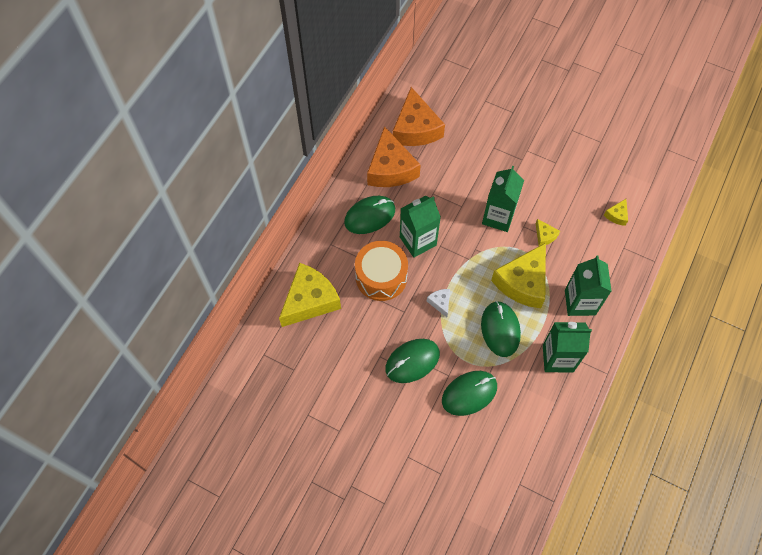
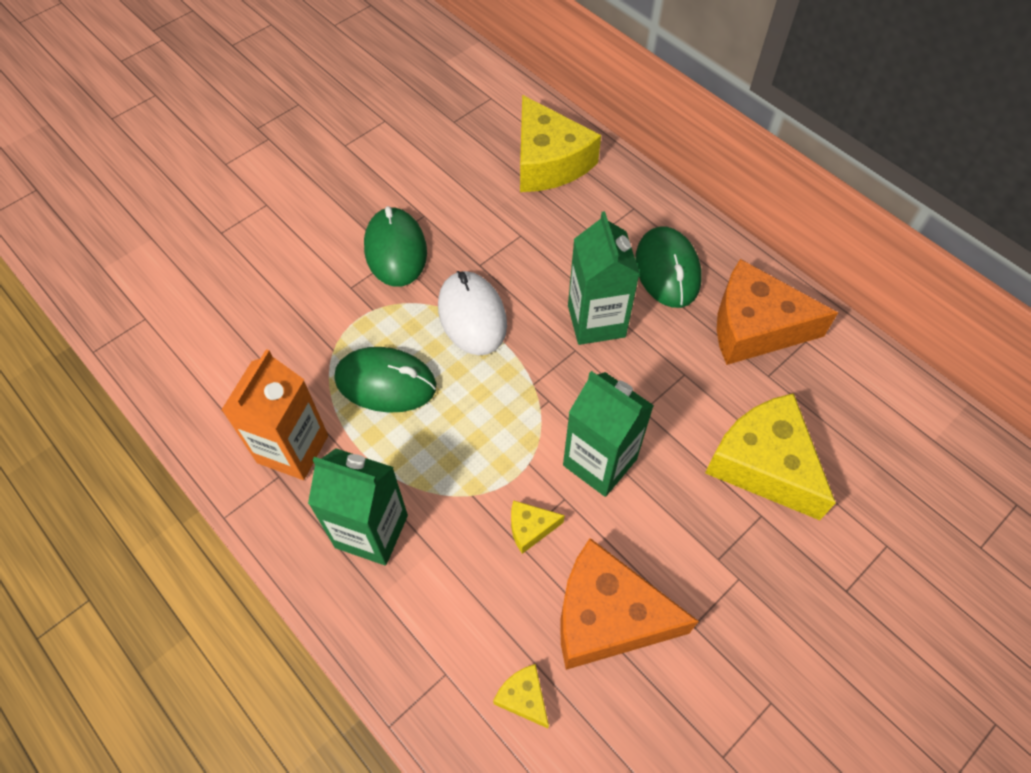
camera: 110 degrees right, 5 degrees down
(381, 277) = (551, 253): orange drum -> none
(415, 128) = (837, 393): orange cheese -> orange cheese (607, 616)
(440, 303) = (472, 316): white cheese -> white mouse
(469, 393) = (308, 303): green mouse -> none
(523, 282) = (453, 451): yellow cheese -> yellow cheese (764, 464)
(558, 358) = (293, 449): green carton -> orange carton

